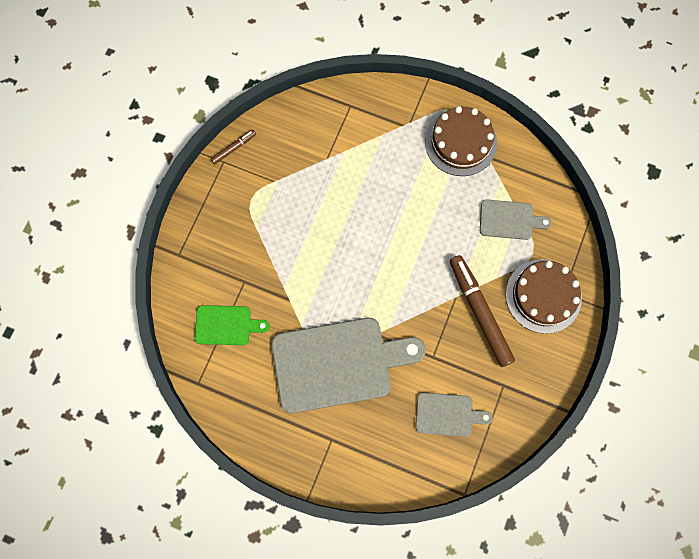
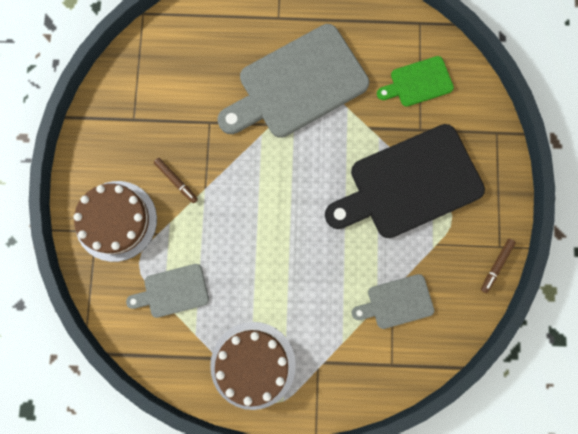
camera: 160 degrees right, 5 degrees up
(275, 238) = (409, 184): none -> black cutting board
(447, 415) = (178, 74): grey cutting board -> grey cutting board (396, 302)
(479, 312) = (176, 181): brown marker -> brown marker, size x0.47

